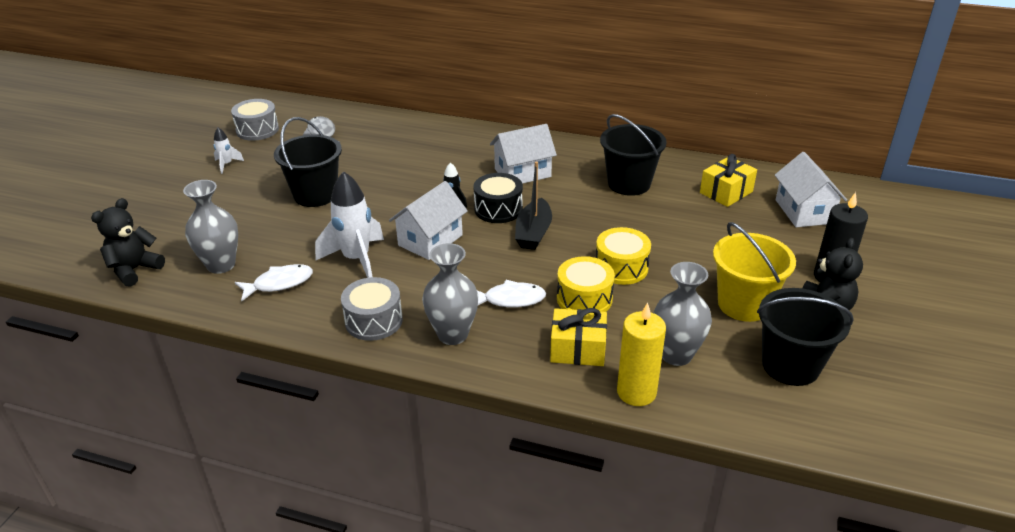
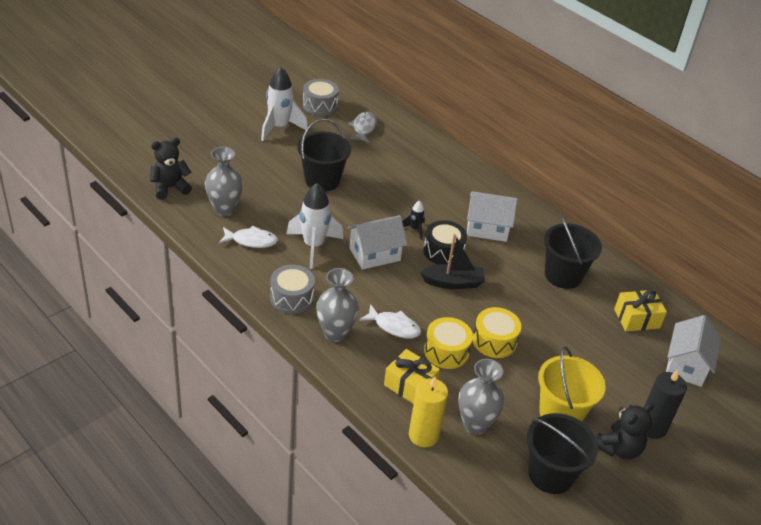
camera: 25 degrees right, 5 degrees up
(227, 164) = (279, 127): white rocket -> white rocket, size x2.08
(533, 233) = (453, 283): black boat -> black boat turned 135 degrees counterclockwise

